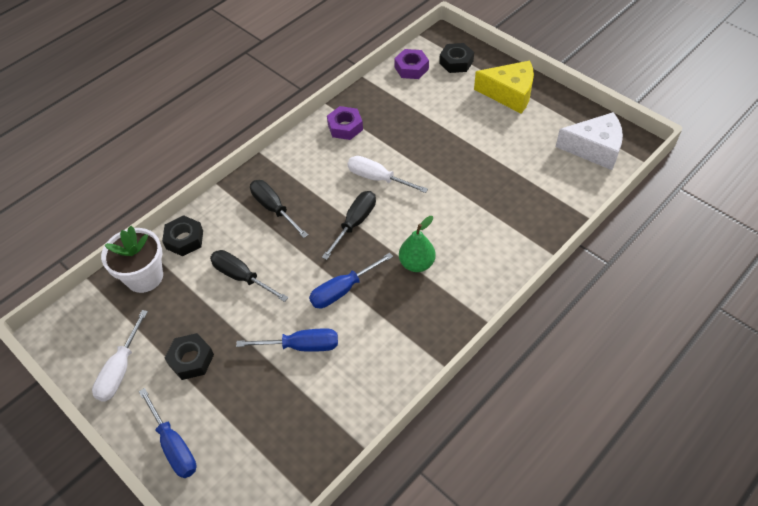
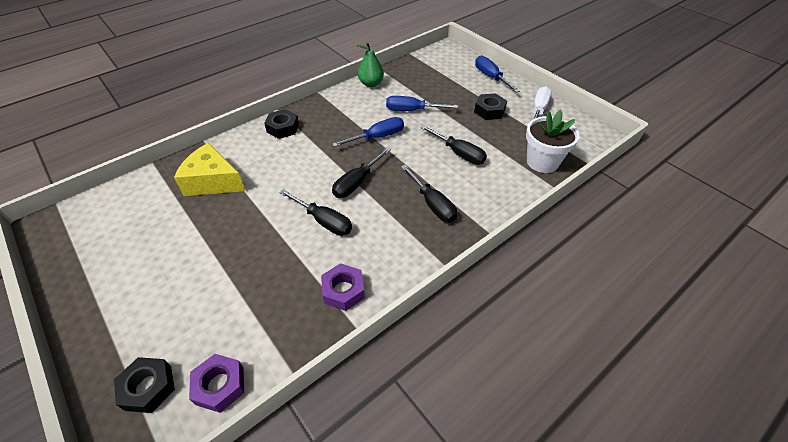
camera: 175 degrees left, 5 degrees down
(184, 239) = (515, 186): black nut -> black nut (283, 128)
(378, 178) = (323, 221): white screwdriver -> black screwdriver
(416, 263) = (314, 147): green pear -> green pear (371, 83)
(509, 94) = (118, 312): yellow cheese -> yellow cheese (213, 181)
(594, 149) = (89, 224): white cheese -> none

